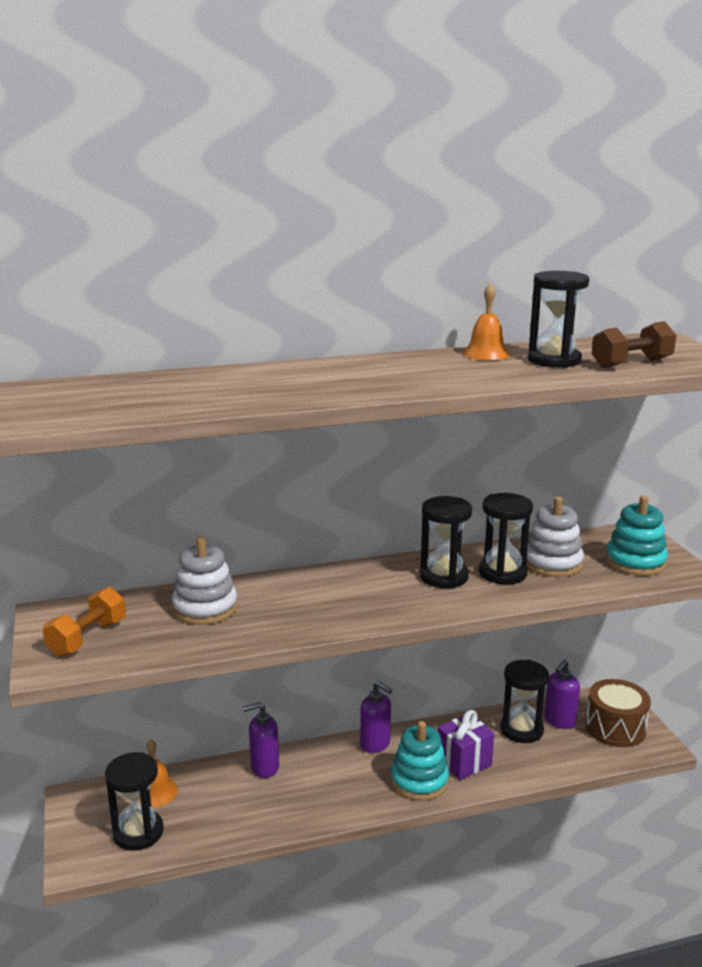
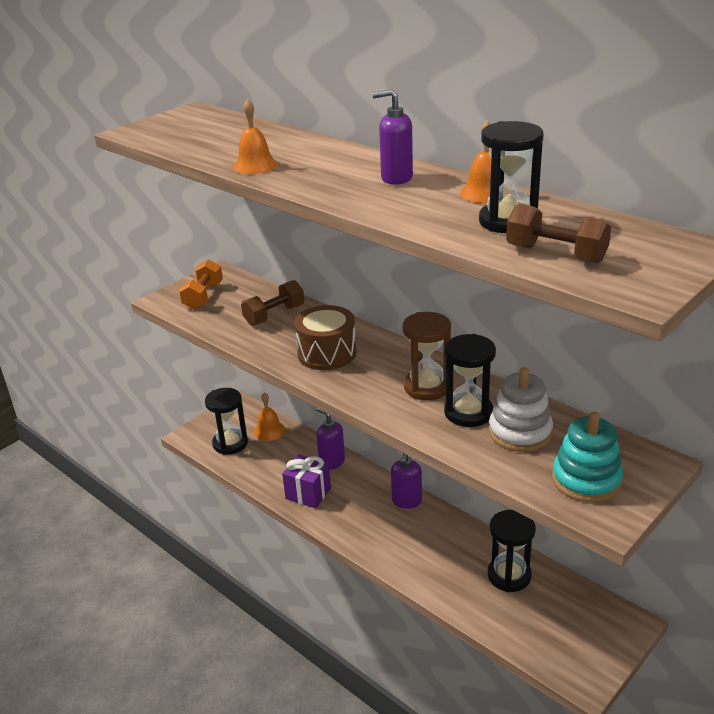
camera: 60 degrees right, 10 degrees up
(87, 638) = (203, 296): orange dumbbell -> orange dumbbell turned 75 degrees counterclockwise
(205, 608) = (274, 315): white stacking toy -> brown dumbbell
(267, 397) = (255, 165): none -> orange bell
(419, 781) = (386, 542): turquoise stacking toy -> none
(444, 577) = (427, 387): black hourglass -> brown hourglass
(464, 762) = (432, 557): purple gift -> purple gift (308, 493)
(559, 721) = (548, 596): purple soap dispenser -> purple soap dispenser (396, 178)
(615, 728) = (579, 639): brown drum -> brown drum (327, 353)

